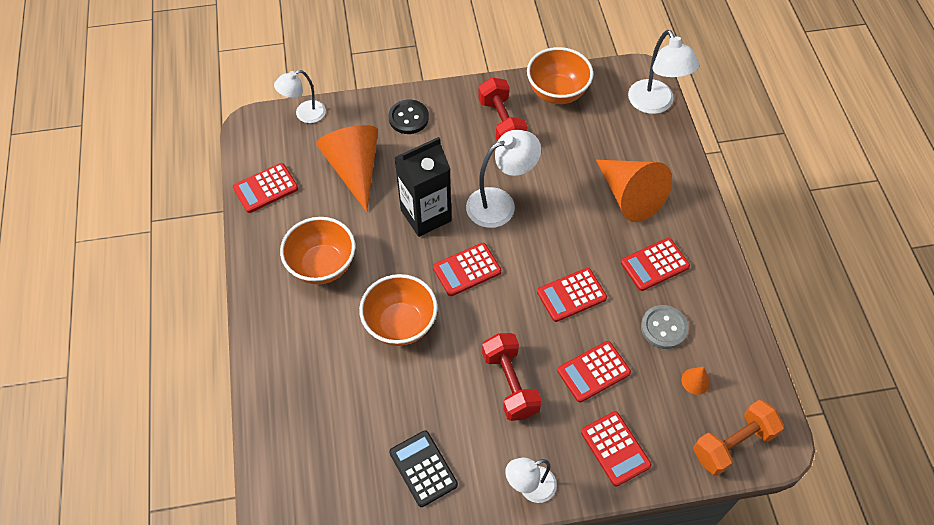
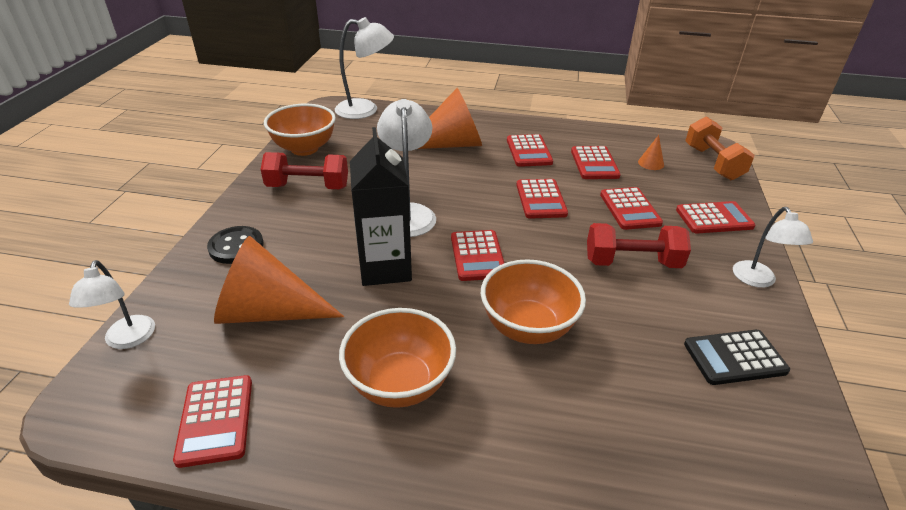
camera: 70 degrees left, 20 degrees down
(664, 328) = (594, 163): grey button -> red calculator

